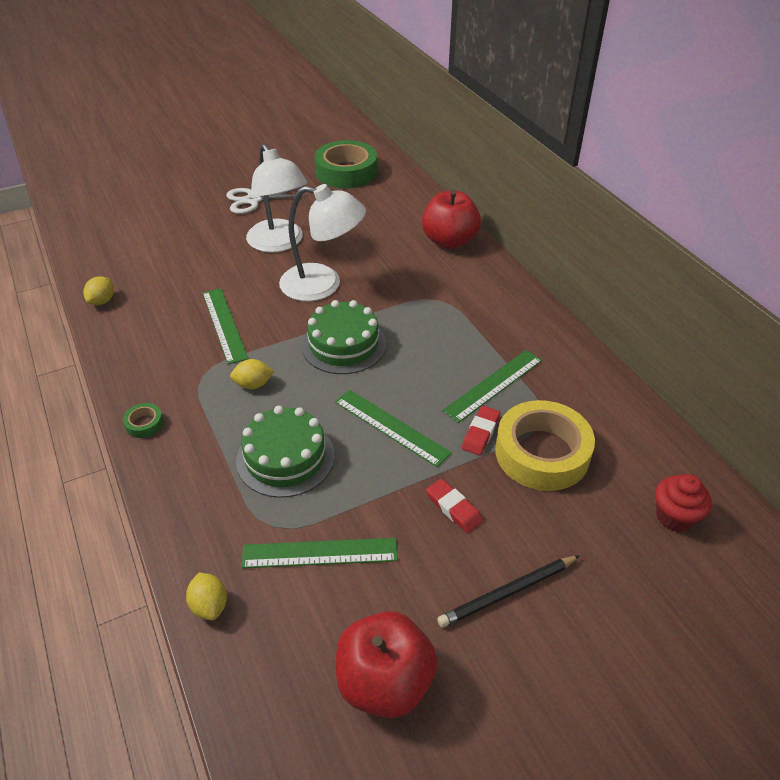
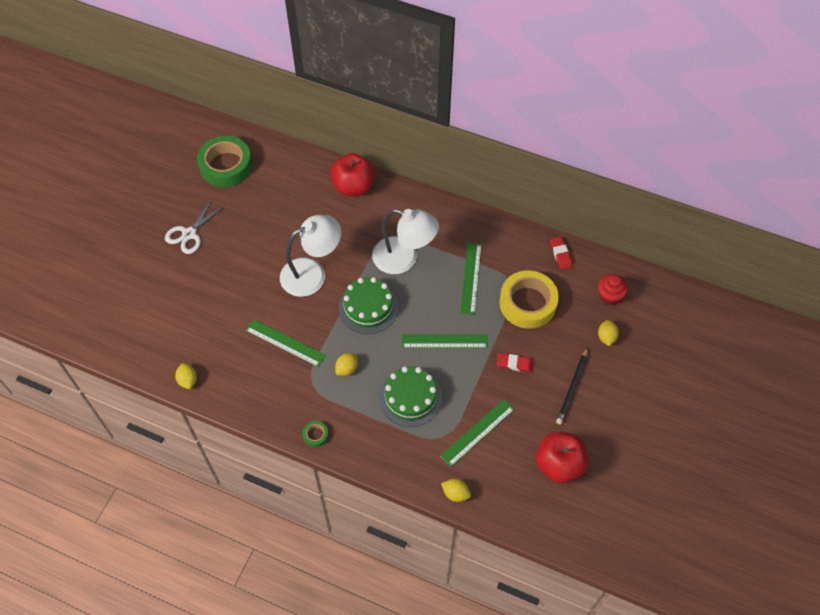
camera: 40 degrees left, 15 degrees up
(279, 243) = (249, 259): white lamp -> white lamp (404, 259)
(480, 433) = (490, 312): red eraser -> red eraser (560, 254)
(623, 564) = (606, 337): none -> yellow lemon

